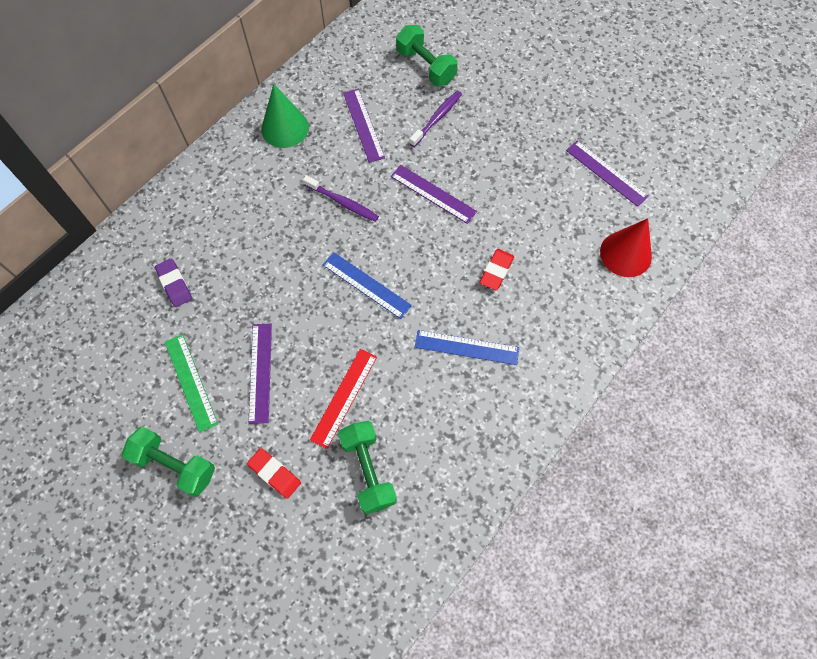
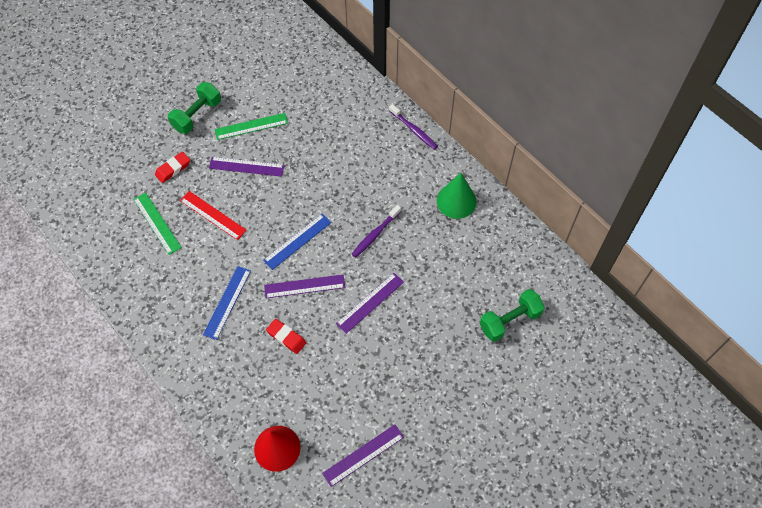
camera: 100 degrees right, 5 degrees down
(174, 284) = (328, 120): purple eraser -> none
(363, 125) = (450, 260): purple ruler -> purple ruler (304, 286)
(368, 470) = (157, 223): green dumbbell -> green ruler
(437, 118) = (448, 319): purple toothbrush -> purple toothbrush (414, 130)

